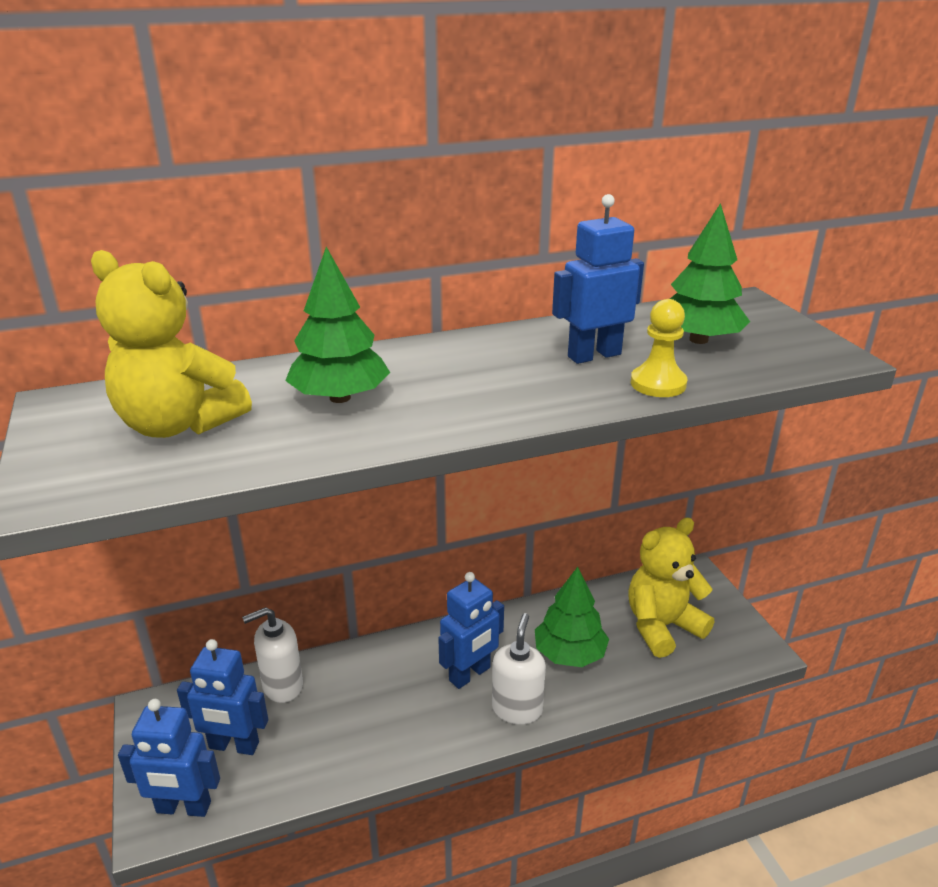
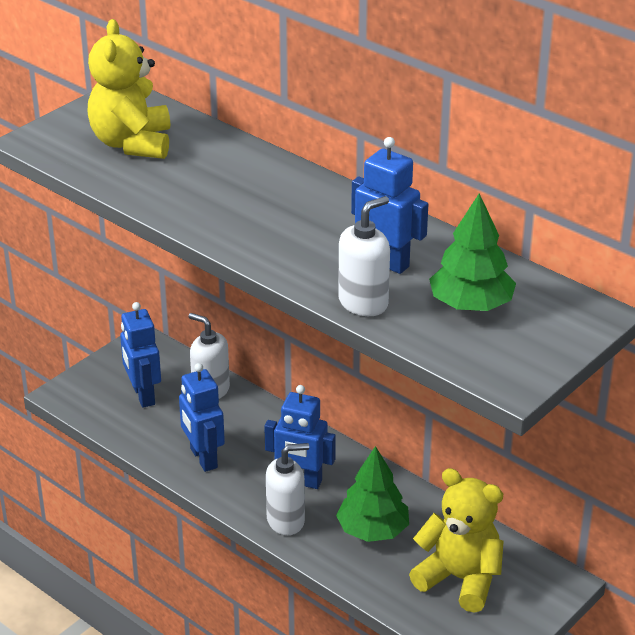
camera: 60 degrees right, 5 degrees up
(183, 808) = (82, 399): blue robot -> blue robot (203, 458)
(340, 397) = (216, 182): green tree -> none
(658, 384) = (363, 303): yellow pawn -> white soap dispenser

